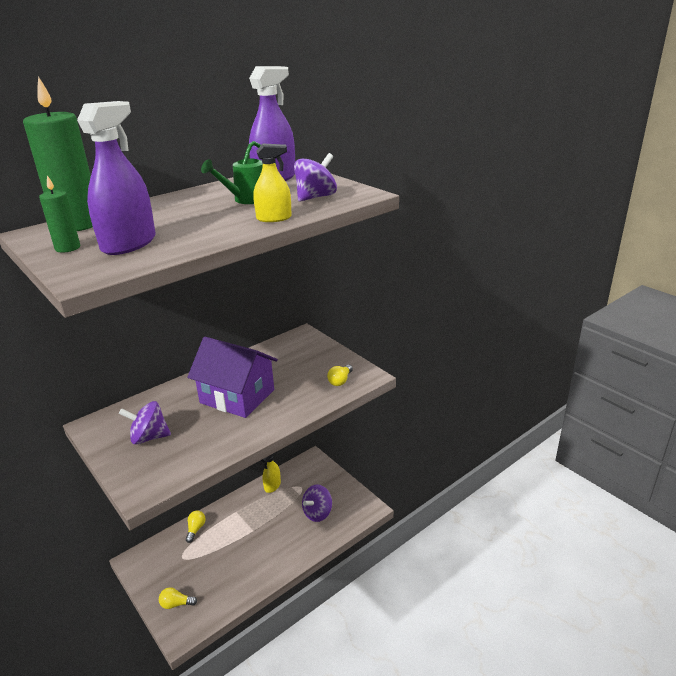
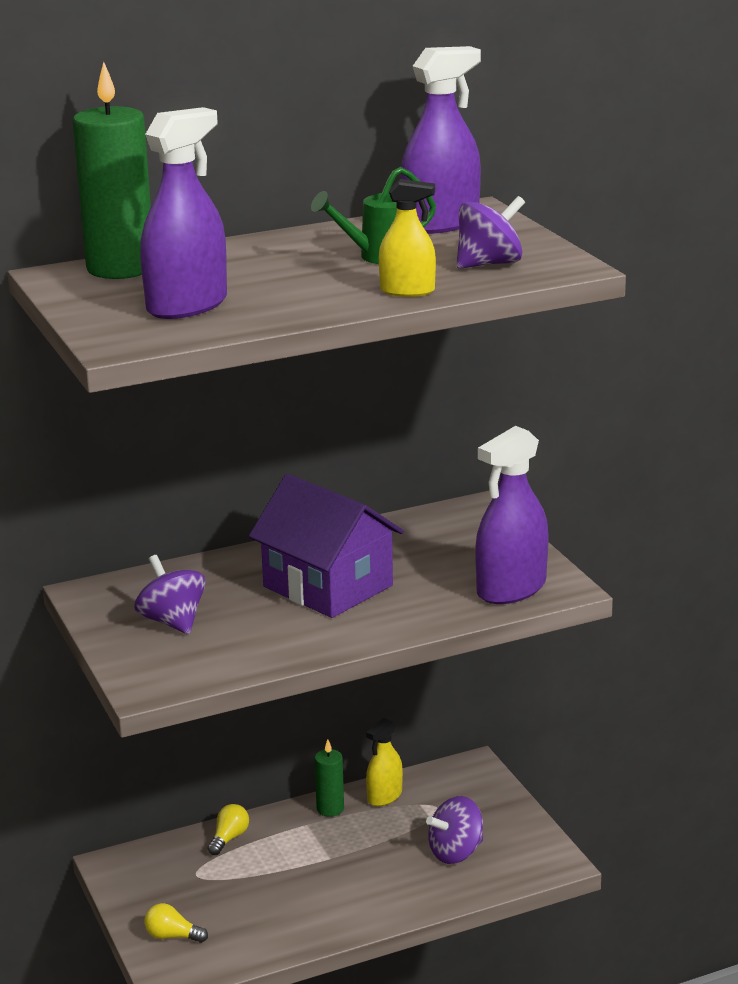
camera: 15 degrees right, 5 degrees down
(67, 248) = (103, 302): green candle -> green candle (330, 809)
(149, 437) = (172, 621): purple spinning top -> purple spinning top turned 45 degrees clockwise
(340, 381) = (511, 589): yellow light bulb -> purple spray bottle

